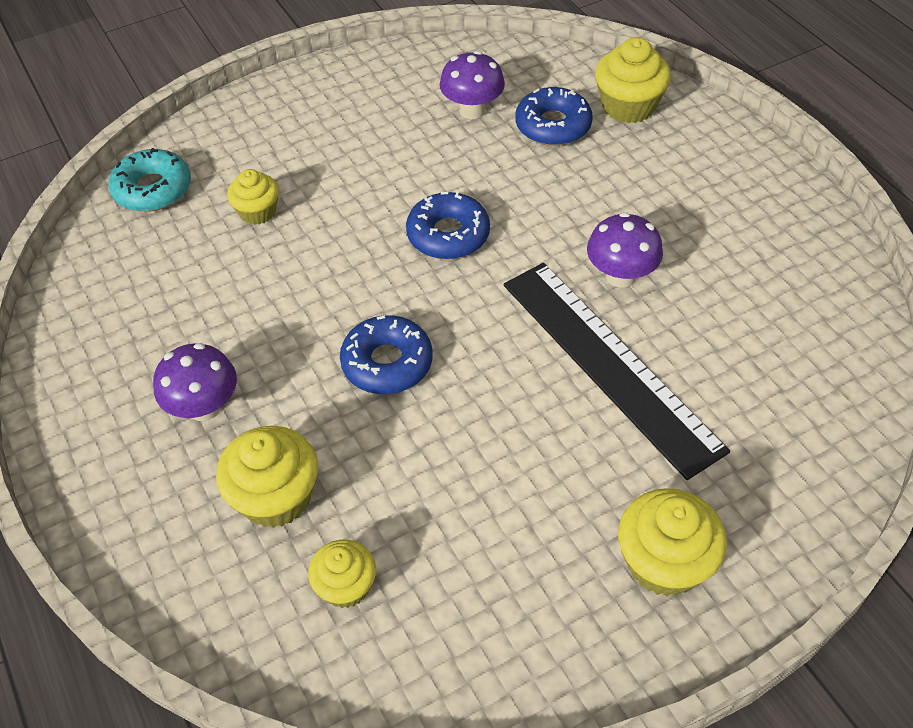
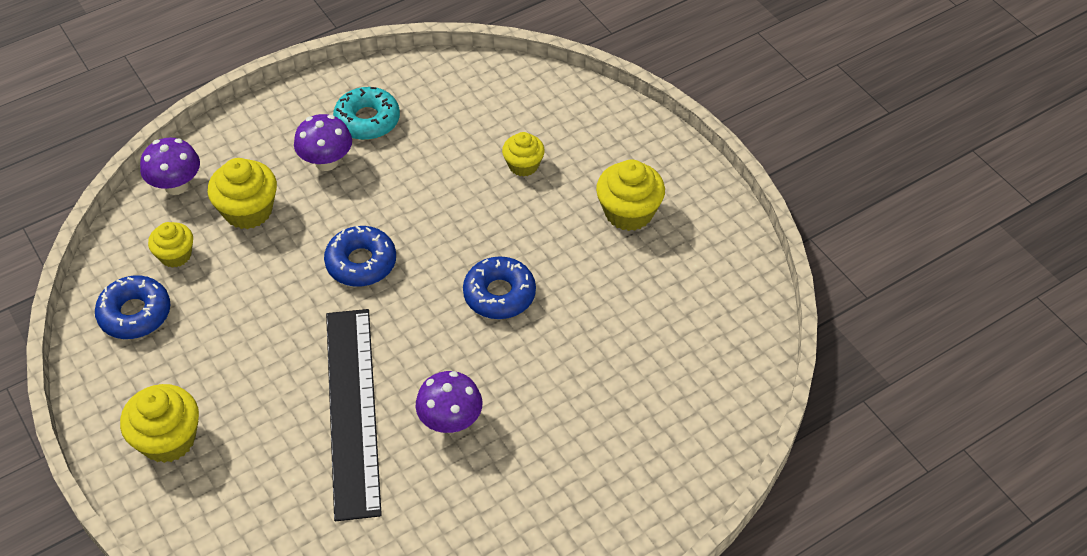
camera: 85 degrees right, 0 degrees up
(153, 189) = (547, 97): turquoise donut -> turquoise donut (367, 120)
(472, 110) = (667, 305): purple mushroom -> purple mushroom (176, 185)
(553, 126) = (650, 371): blue donut -> blue donut (135, 314)
(610, 363) = (353, 410): black ruler -> black ruler turned 60 degrees counterclockwise
(628, 106) = (686, 436): yellow cupcake -> yellow cupcake (628, 212)

